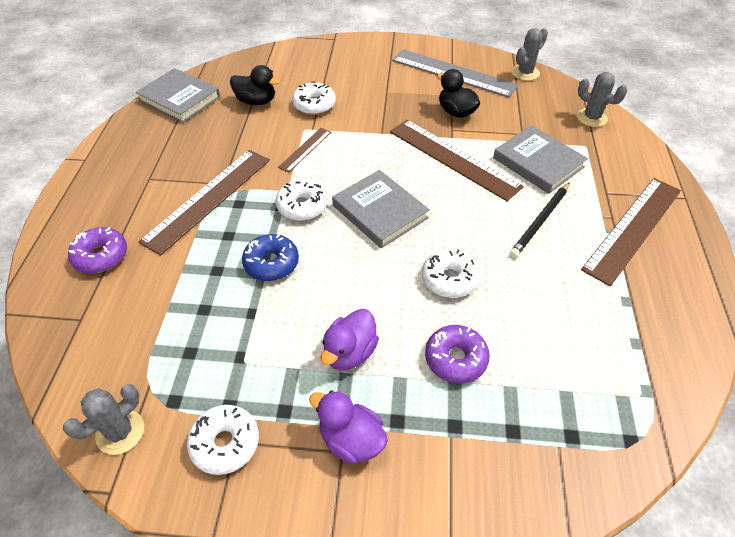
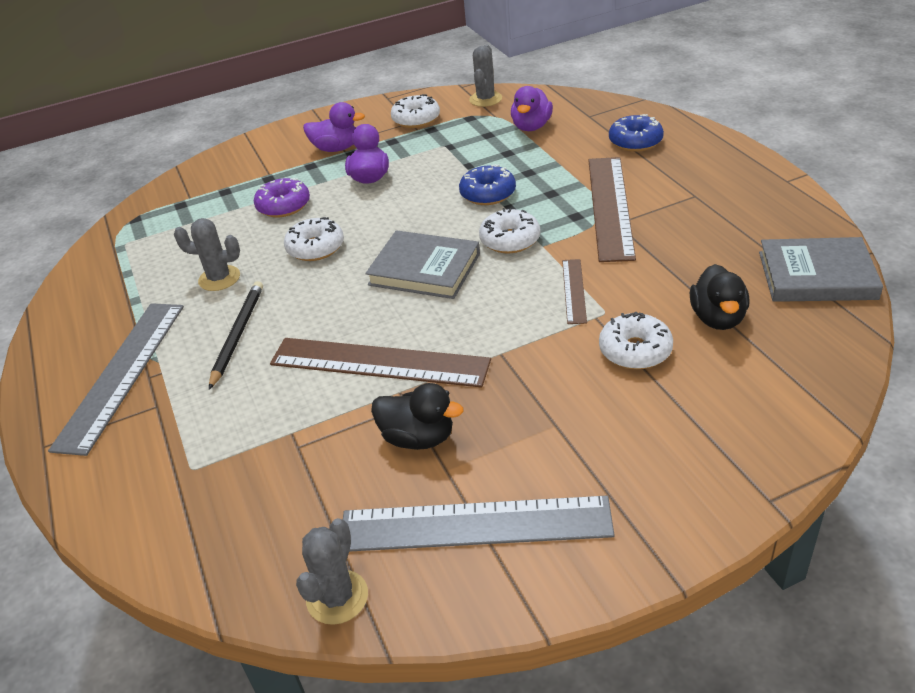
camera: 155 degrees right, 10 degrees down
(101, 256) = (635, 141): purple donut -> blue donut
(142, 337) = (531, 127): none -> purple duck
(256, 101) = (717, 318): black duck -> black duck turned 75 degrees counterclockwise
(538, 162) = (259, 408): grey book -> none
(591, 118) = (185, 535): grey cactus -> grey cactus (219, 278)
(633, 229) = (121, 373): brown ruler -> grey ruler

